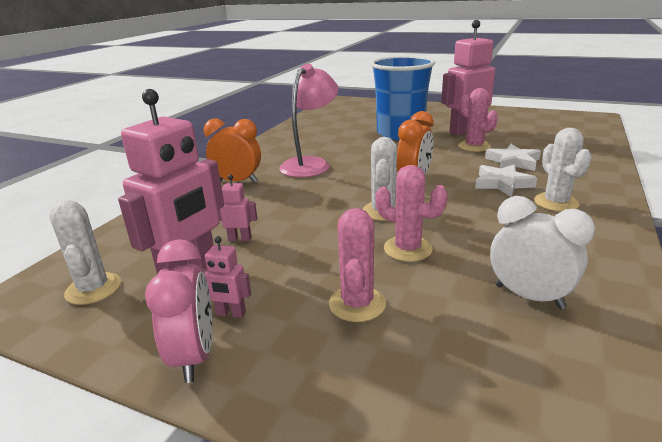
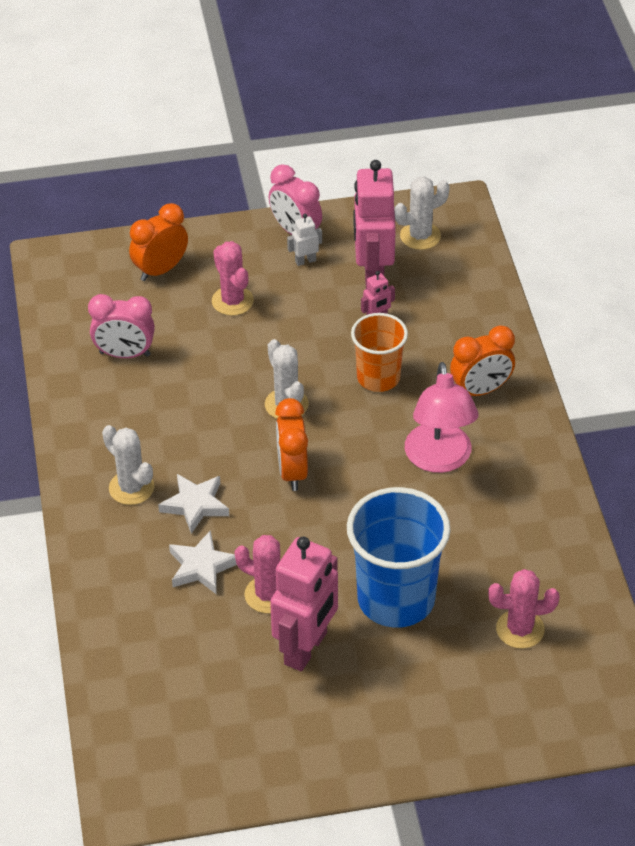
camera: 145 degrees right, 20 degrees up
(93, 289) = (420, 236): white cactus -> white cactus turned 60 degrees counterclockwise
(231, 314) = (305, 261): pink robot -> white robot
(293, 205) = (378, 377): none -> orange cup
(407, 249) = (232, 365): pink cactus -> pink cactus (520, 629)
(424, 386) = (160, 270): none -> orange clock
(529, 297) = (125, 354): white clock -> pink clock

